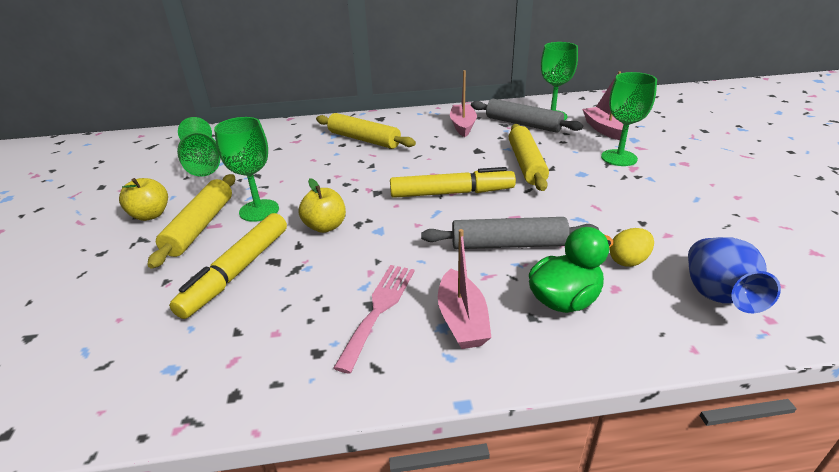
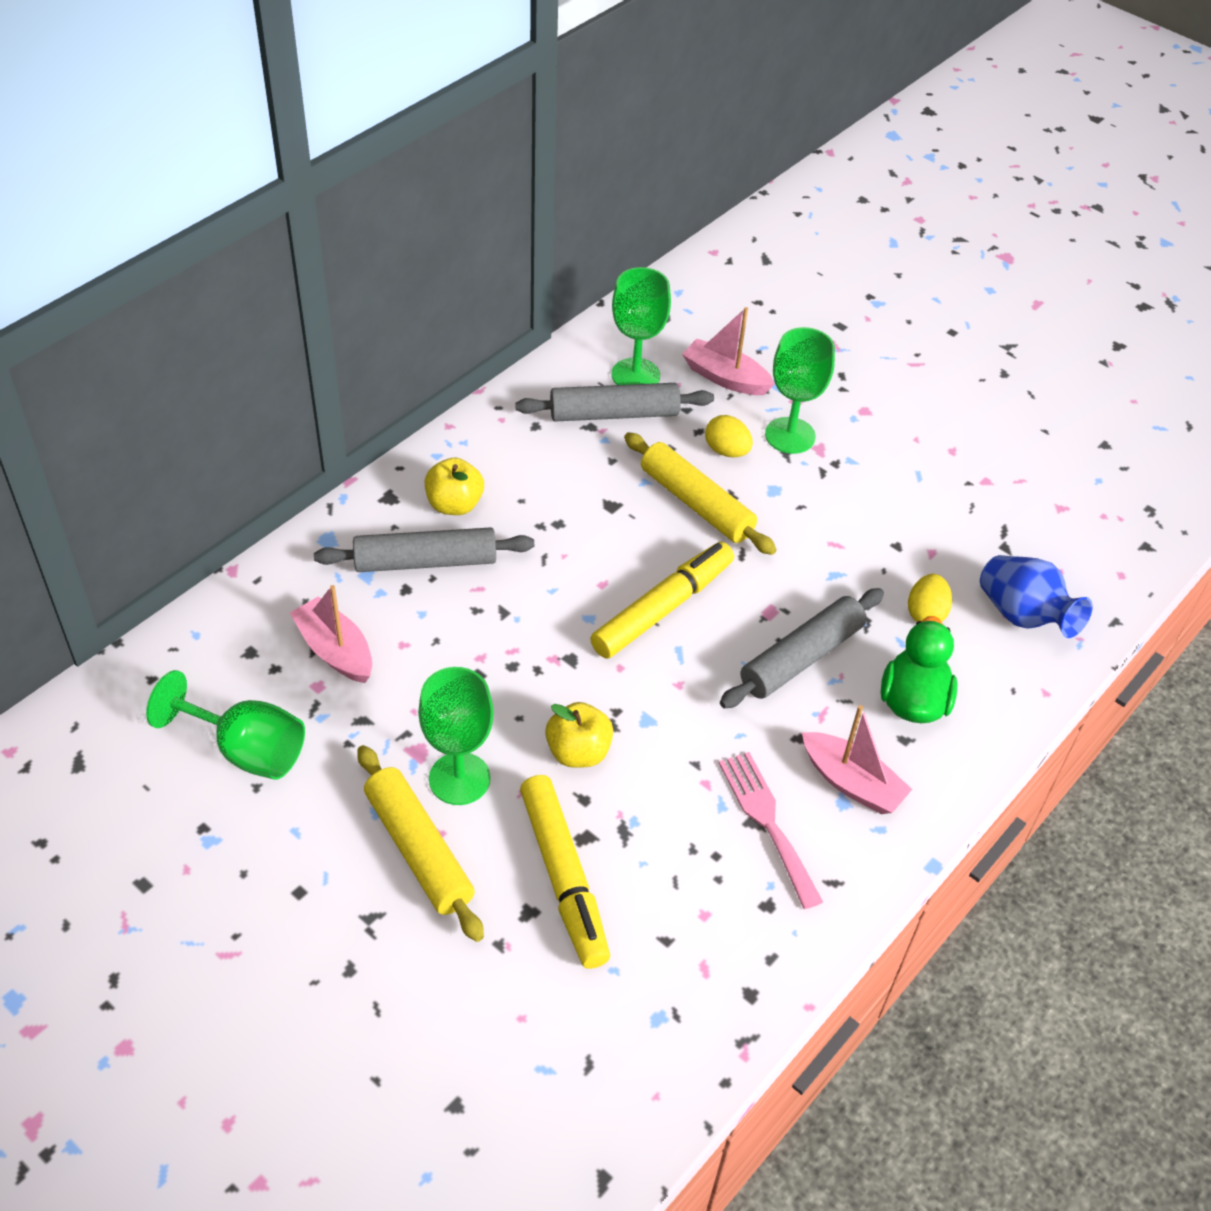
camera: 45 degrees left, 15 degrees up
(150, 215) = (317, 878): yellow apple -> yellow apple (454, 504)
(364, 139) = (425, 561): yellow rolling pin -> grey rolling pin
(462, 126) = (535, 457): pink boat -> pink boat (335, 650)
(570, 152) = (726, 451): none -> yellow egg

